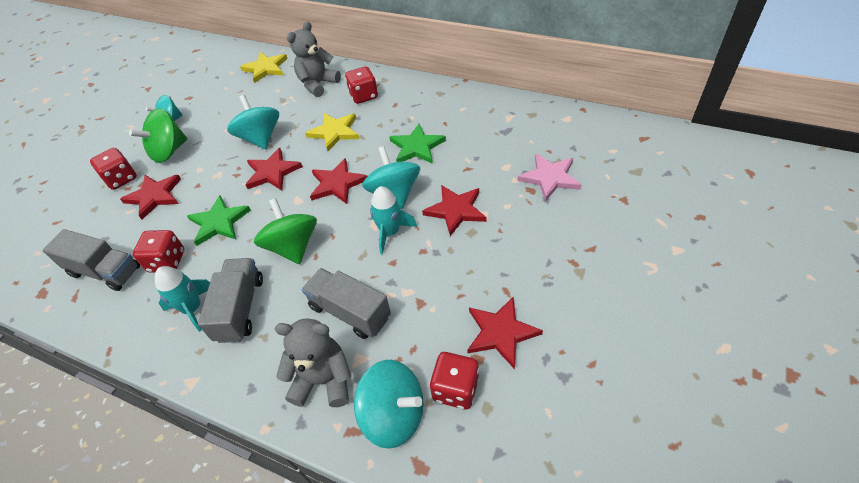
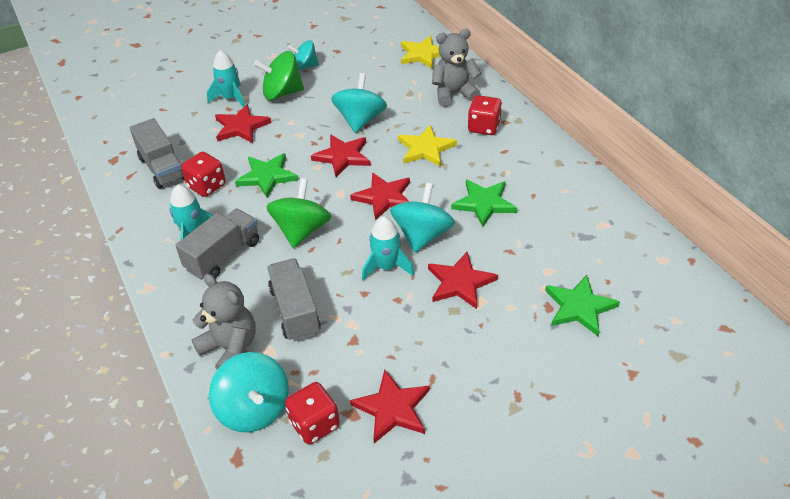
camera: 35 degrees right, 5 degrees down
(121, 179) = (230, 98): red dice -> turquoise rocket
(550, 178) = (579, 307): pink star -> green star

